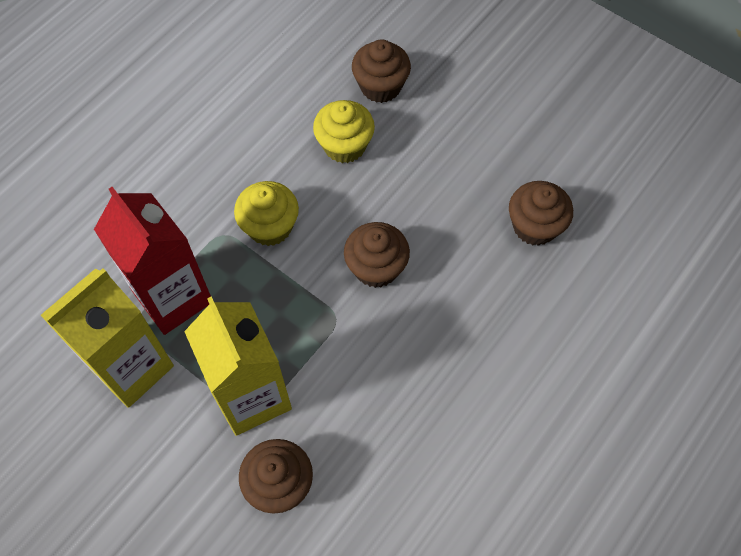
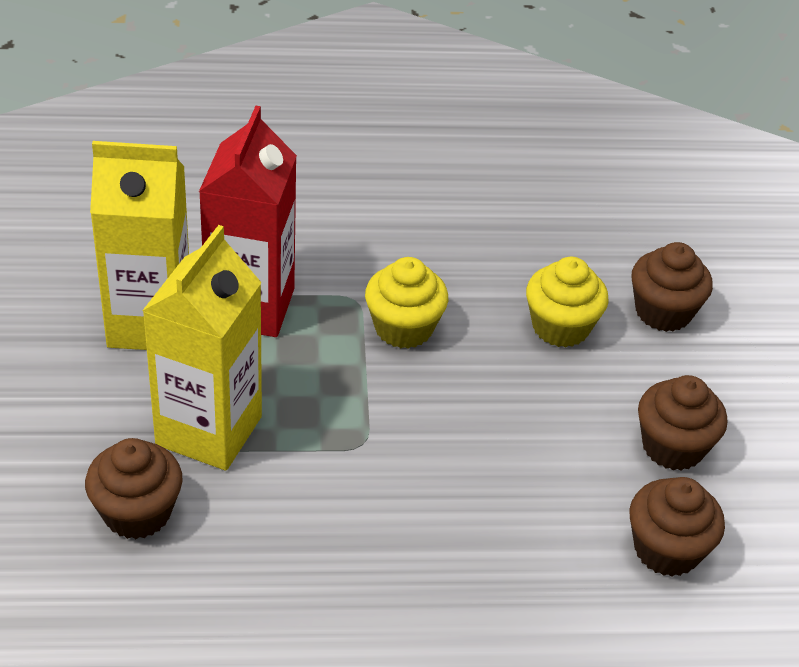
camera: 45 degrees right, 20 degrees down
(376, 267) = (455, 440): brown cupcake -> brown cupcake (672, 447)

